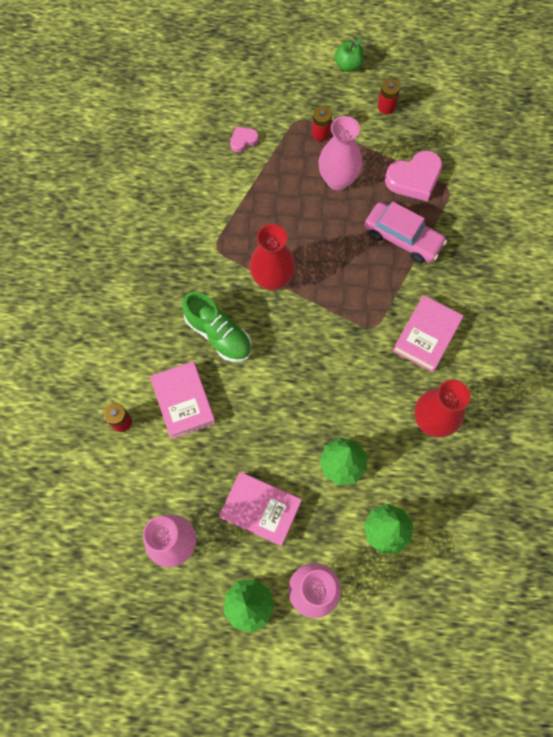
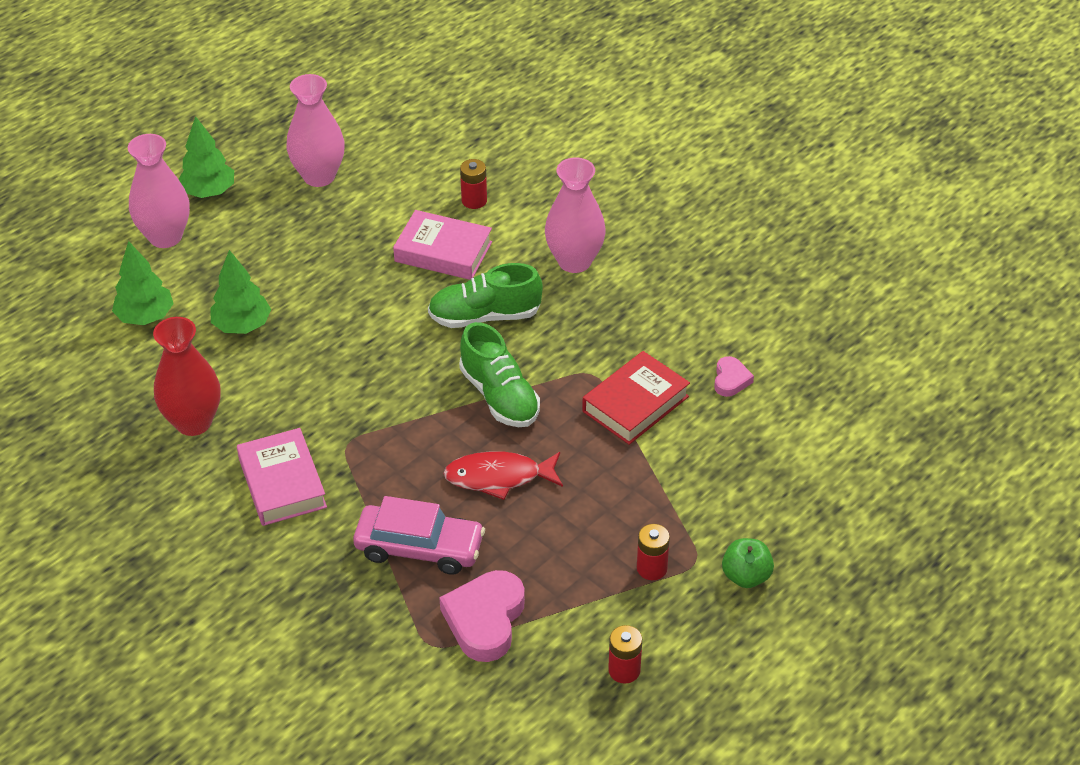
camera: 130 degrees right, 25 degrees down
(220, 211) = (635, 404): none -> red book
(243, 140) = (717, 484): pink heart -> pink heart (731, 380)
(261, 509) = (276, 245): pink book -> none
(272, 279) = (499, 396): red vase -> green shoe
(327, 237) = (498, 477): none -> red fish
(337, 180) = (565, 540): pink vase -> pink vase (574, 261)
(348, 65) = (735, 676): green apple -> green apple (746, 576)
(403, 238) = (419, 548): pink car -> pink car turned 150 degrees counterclockwise

